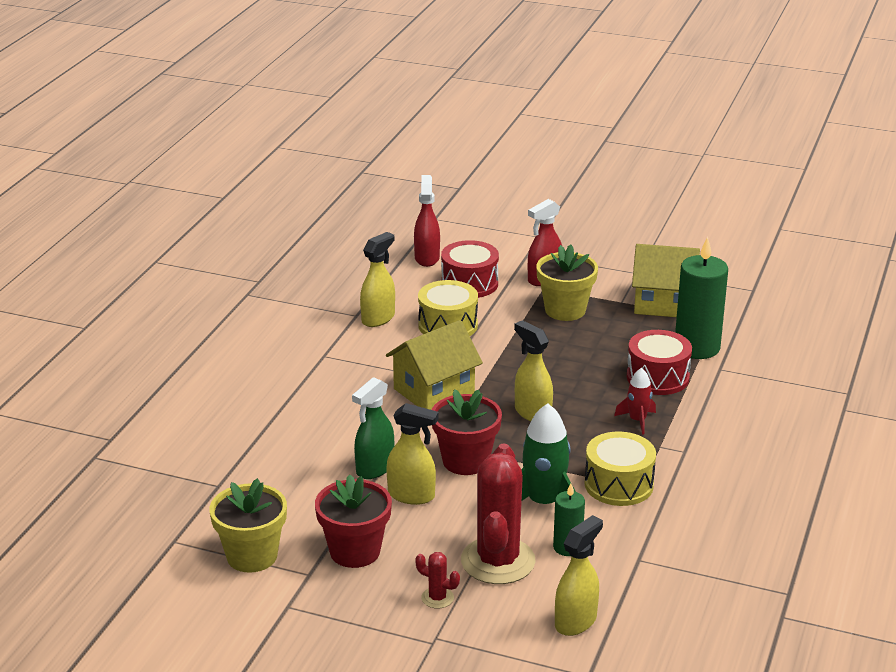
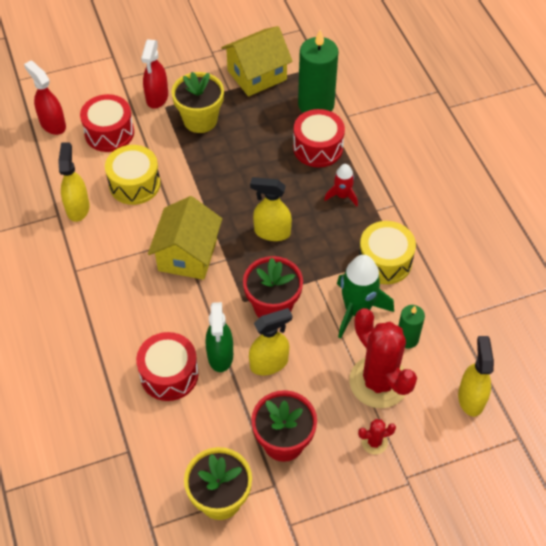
camera: 40 degrees left, 25 degrees up
(315, 457) = (169, 374): none -> red drum

